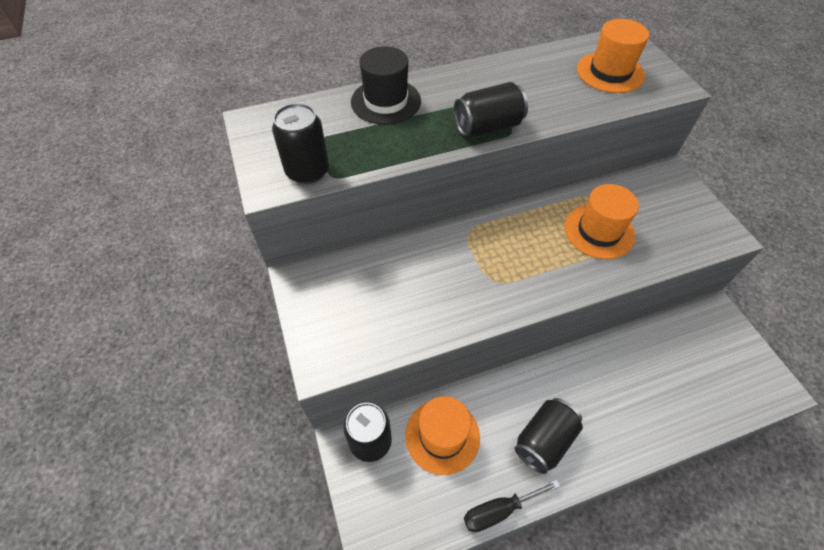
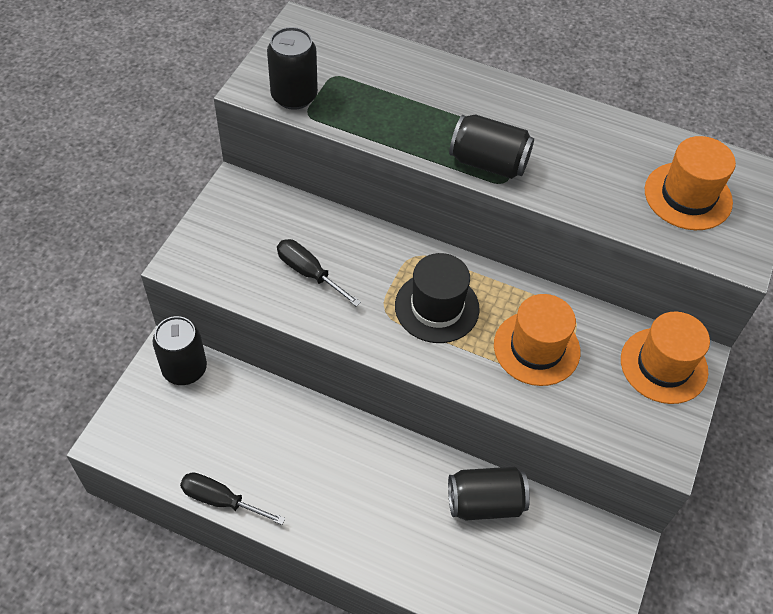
camera: 40 degrees right, 0 degrees up
(386, 101) = (429, 79): black hat -> black hat (437, 307)
(418, 296) = (309, 273): none -> black screwdriver
(442, 436) = (241, 413): orange hat -> orange hat (663, 365)
(544, 440) = (316, 489): black can -> black can (485, 503)

